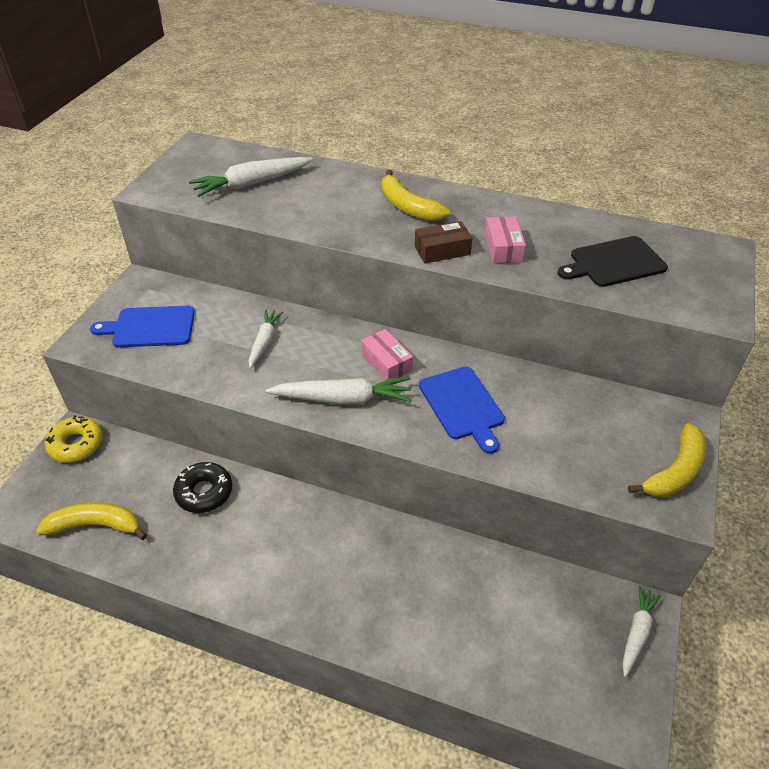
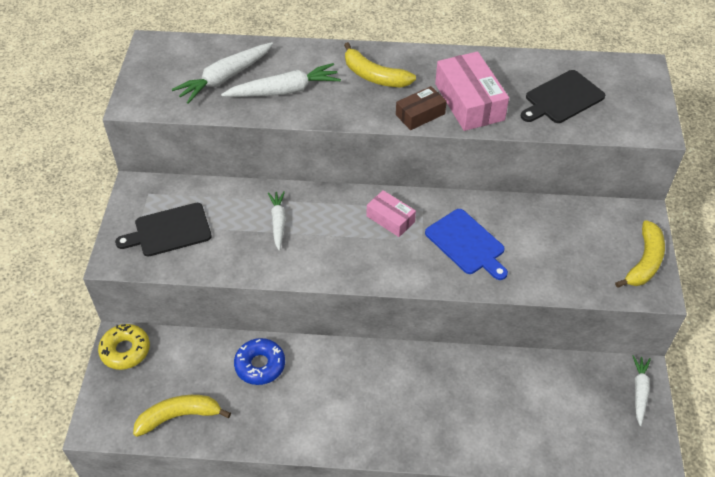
camera: 15 degrees left, 5 degrees up
(150, 327) = (169, 231): blue cutting board -> black cutting board
(204, 492) = (260, 365): black donut -> blue donut
(343, 399) = (368, 260): white carrot -> white carrot (284, 91)
(503, 248) = (469, 102): pink box -> pink box, size x1.72

